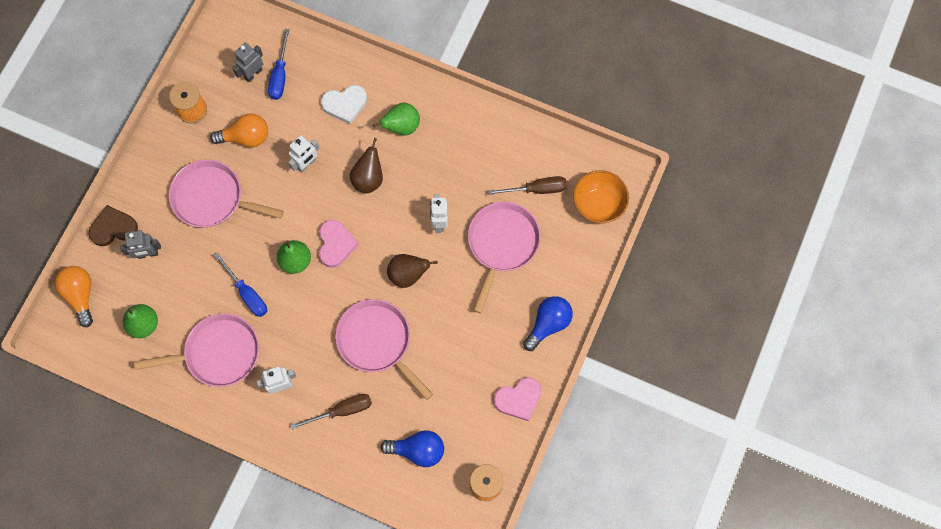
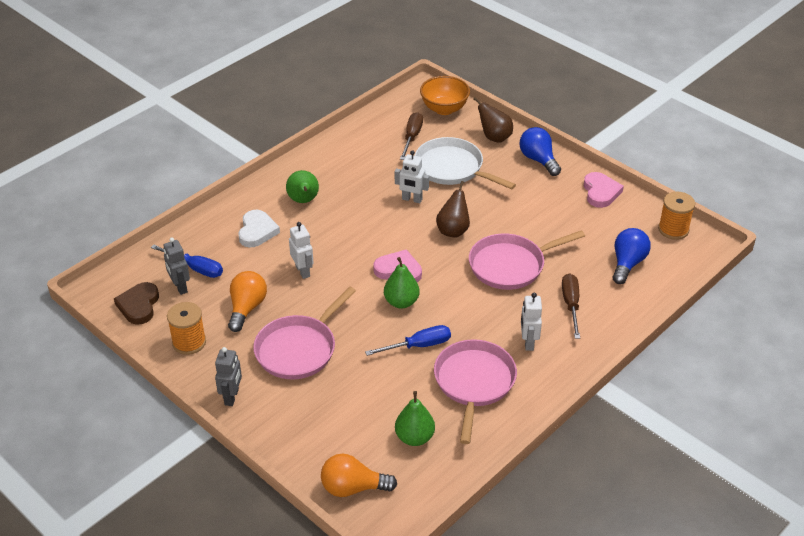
camera: 70 degrees left, 30 degrees down
(113, 228) = (287, 439): brown heart -> brown heart (139, 305)
(148, 254) = (334, 416): grey robot -> grey robot (232, 397)
(368, 179) = (343, 233): brown pear -> brown pear (494, 137)
(502, 244) = (452, 168): pink pan -> white pan

